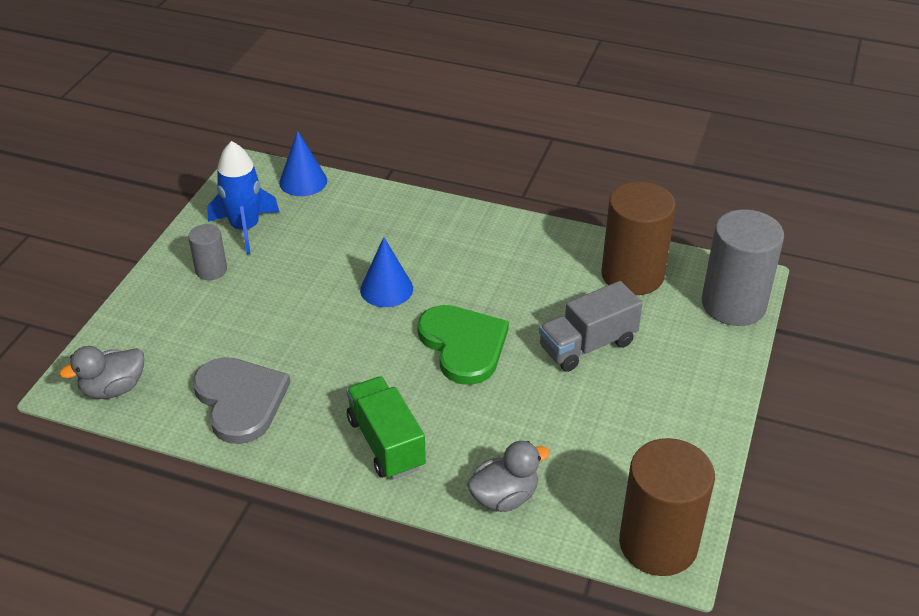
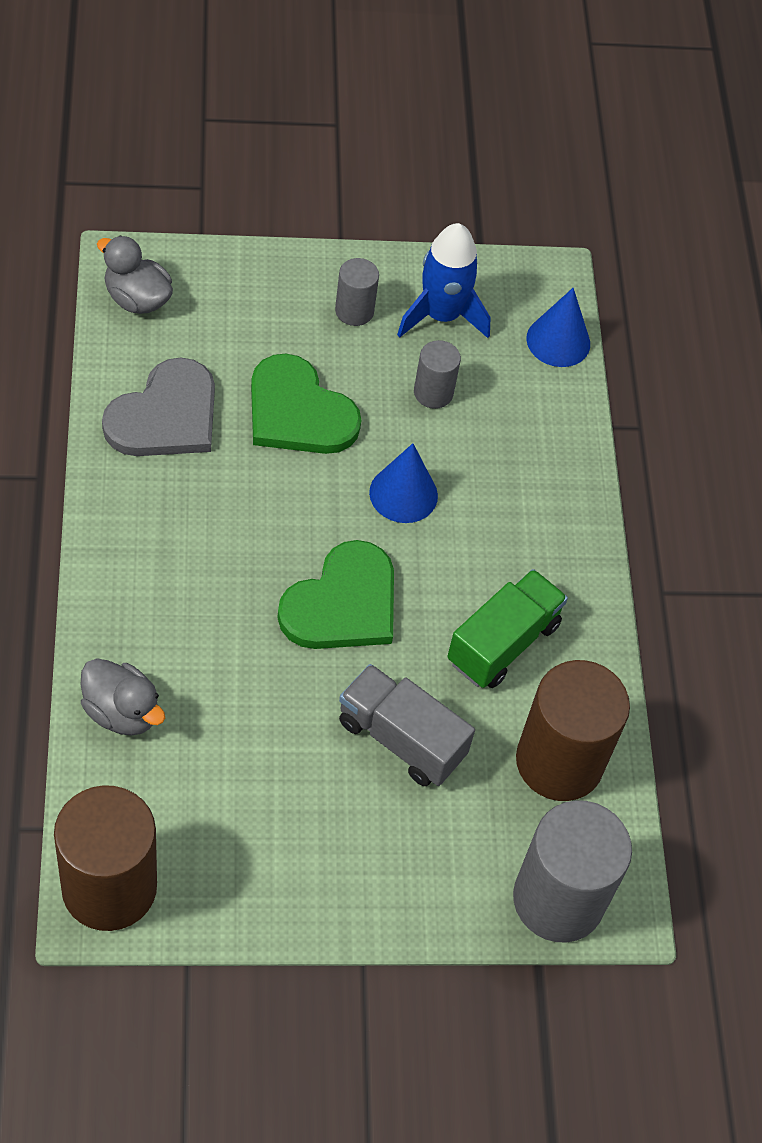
camera: 60 degrees right, 15 degrees up
(283, 324) = (298, 412): none -> green heart
(309, 251) = (433, 393): none -> grey cylinder
(386, 443) = (157, 573): green truck -> green truck (503, 643)

